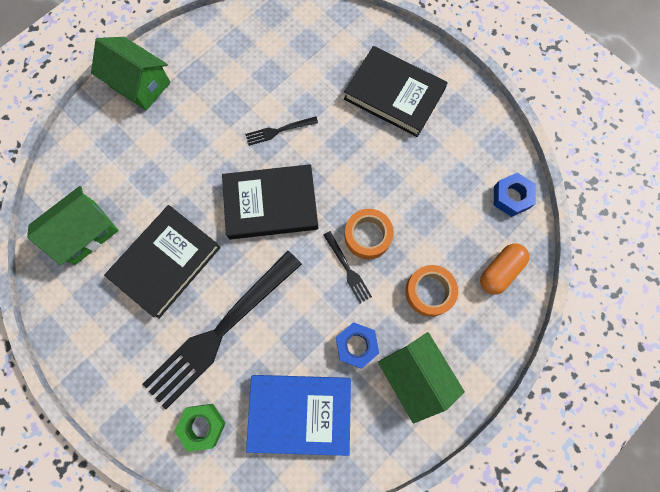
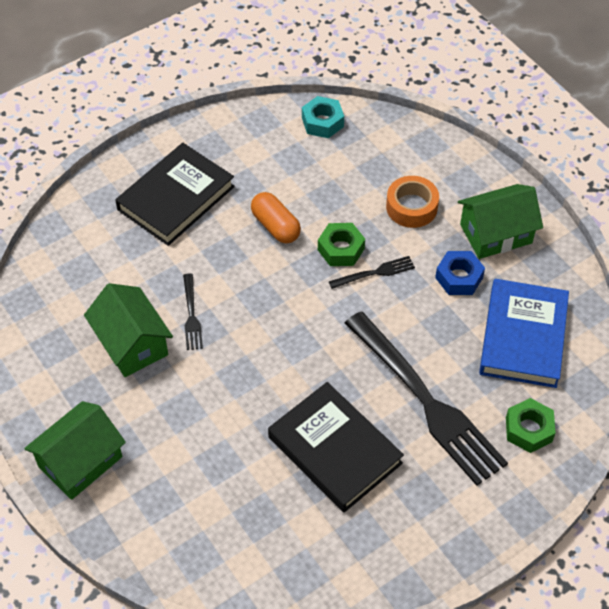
camera: 80 degrees left, 20 degrees down
(85, 232) = (278, 540): green house -> green house (132, 344)
(271, 204) = (283, 334): black book -> none
(367, 236) = (341, 249): orange tape -> green nut
(500, 271) = (399, 147): orange capsule -> orange capsule (276, 226)
(511, 197) = (322, 122): blue nut -> turquoise nut

